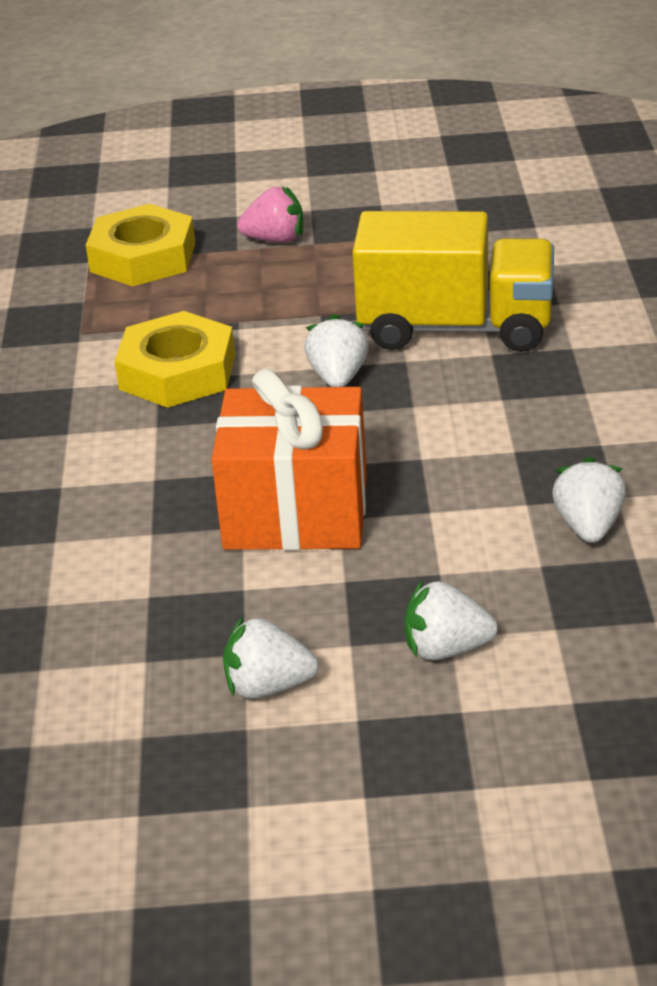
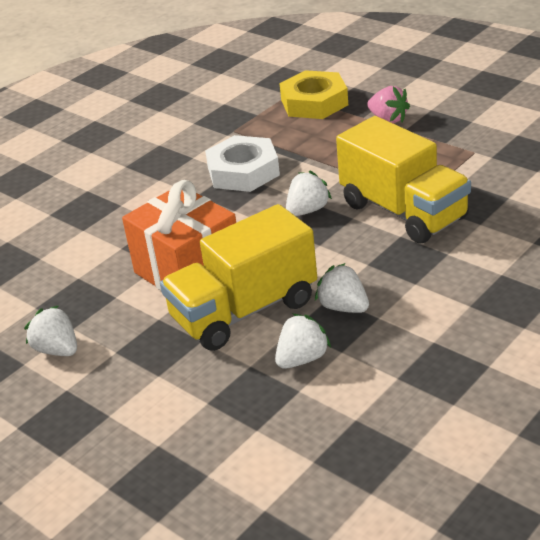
camera: 45 degrees right, 0 degrees up
(177, 372) = (243, 171): yellow nut -> white nut
(440, 516) = (244, 311): none -> yellow truck
(446, 649) = (147, 380): white strawberry -> white strawberry (343, 307)

